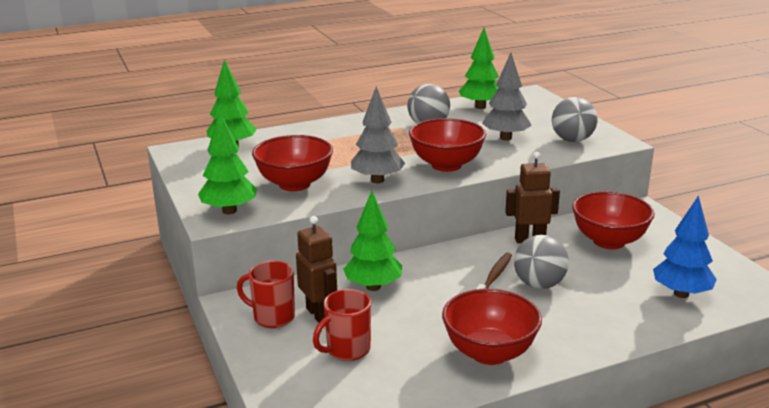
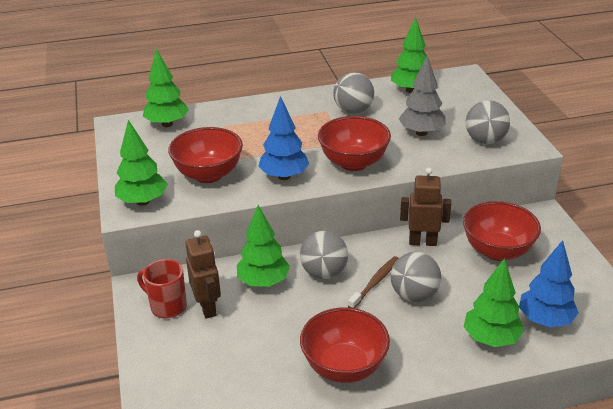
camera: 10 degrees right, 10 degrees up
(347, 350) = (221, 349): red mug -> none
(377, 180) = (284, 176): grey tree -> blue tree
(436, 273) = (324, 273): none -> grey ball
(633, 314) = (491, 338): none -> green tree

